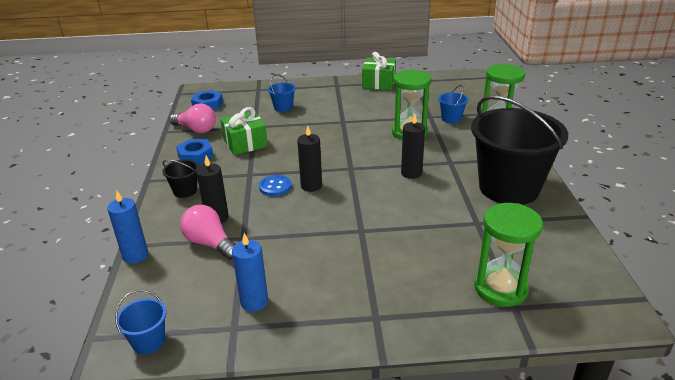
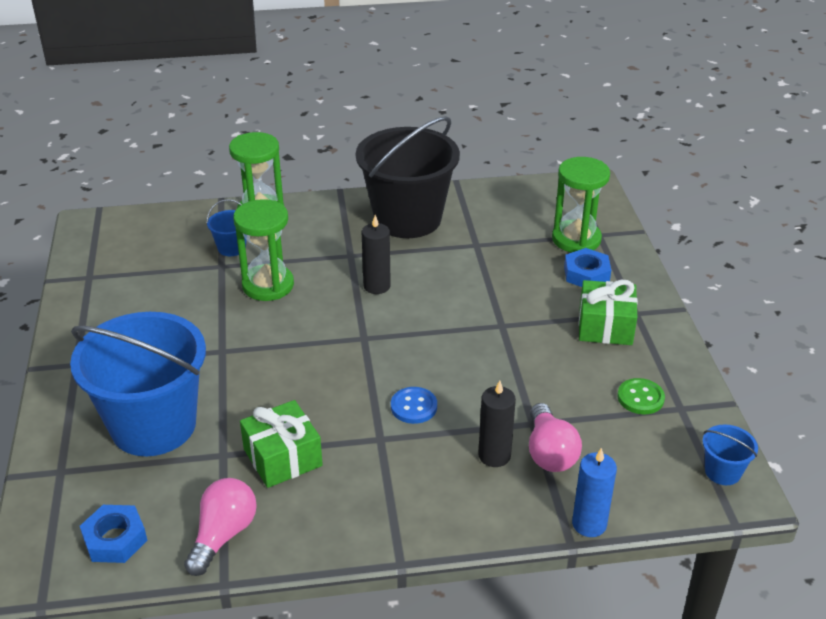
camera: 95 degrees left, 5 degrees up
(185, 191) = (429, 506): black bucket -> none
(195, 156) = (322, 515): blue nut -> blue nut (586, 274)
(210, 243) = (549, 452): pink light bulb -> pink light bulb turned 45 degrees counterclockwise
(254, 302) = (640, 398): blue candle -> green button
(283, 107) = (153, 425): blue bucket -> blue bucket, size x2.48
(311, 186) = (409, 372): black candle -> none
(379, 83) = (83, 315): green gift -> green gift (605, 326)

